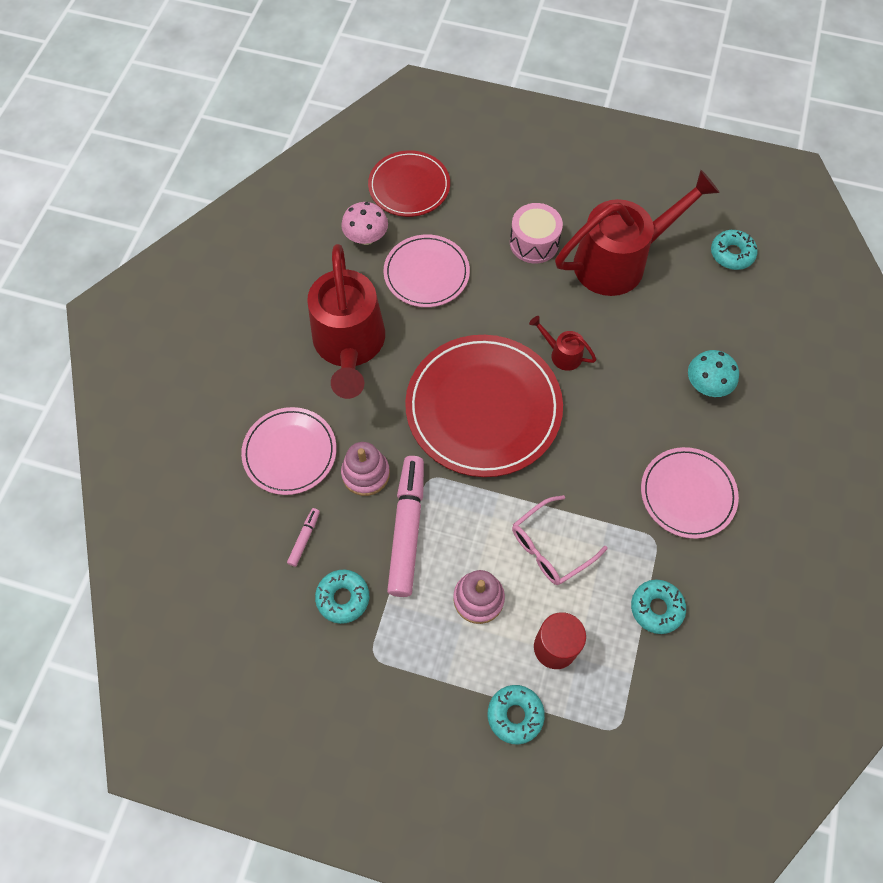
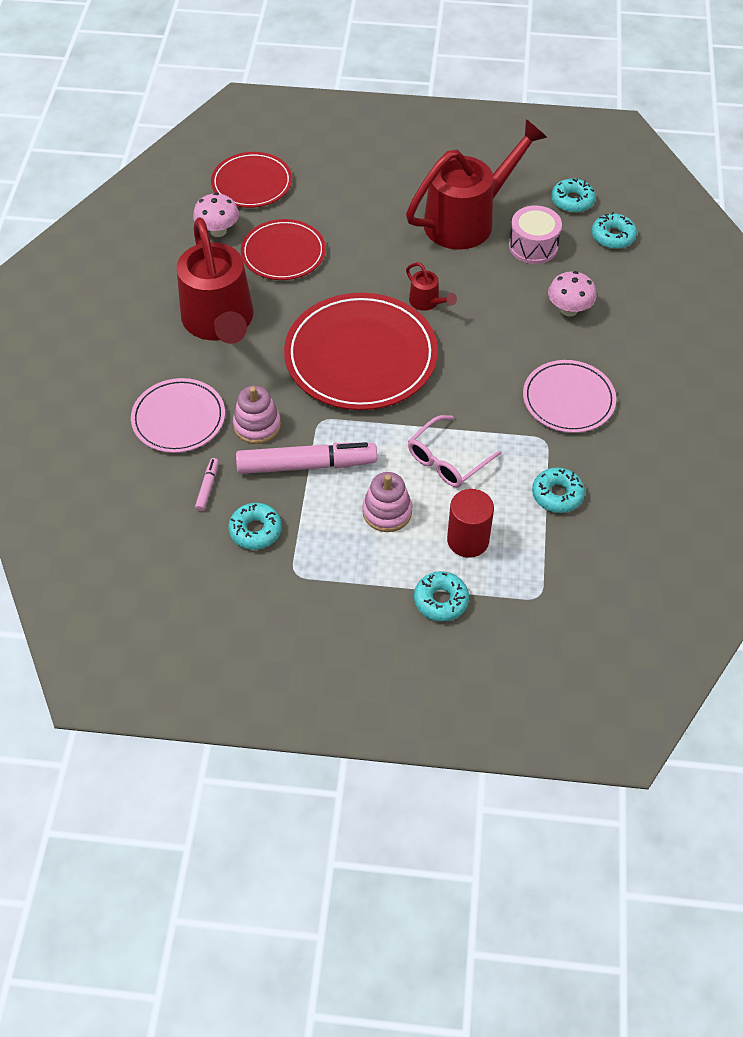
camera: 10 degrees left, 10 degrees down
(407, 529) = (306, 465): pink marker -> pink marker turned 90 degrees clockwise
(426, 273) = (283, 253): pink plate -> red plate
(534, 243) = (382, 215): pink drum -> pink drum (533, 246)
(561, 354) = (427, 302): red watering can -> red watering can turned 150 degrees counterclockwise
(706, 385) = (569, 310): turquoise mushroom -> pink mushroom
(767, 303) = (613, 236): none -> turquoise donut

